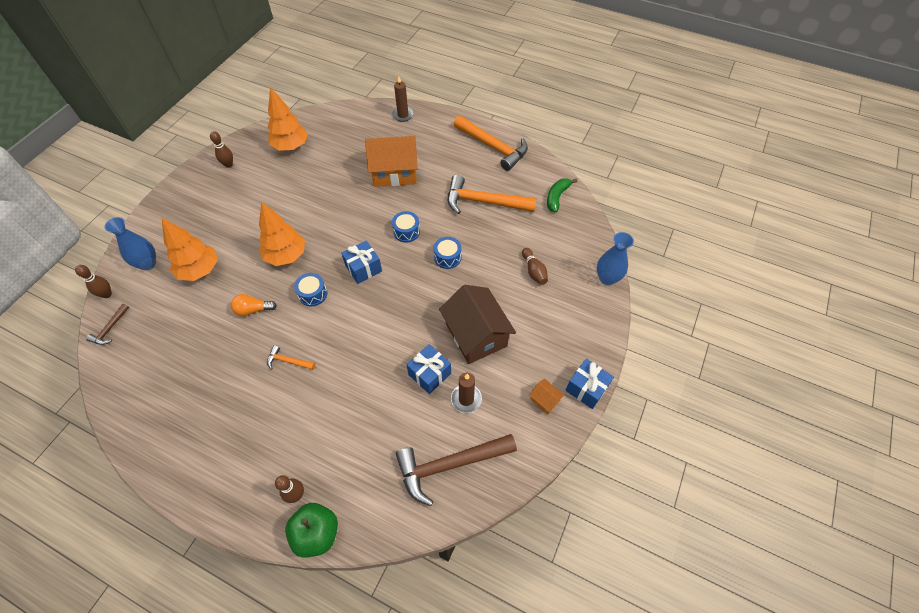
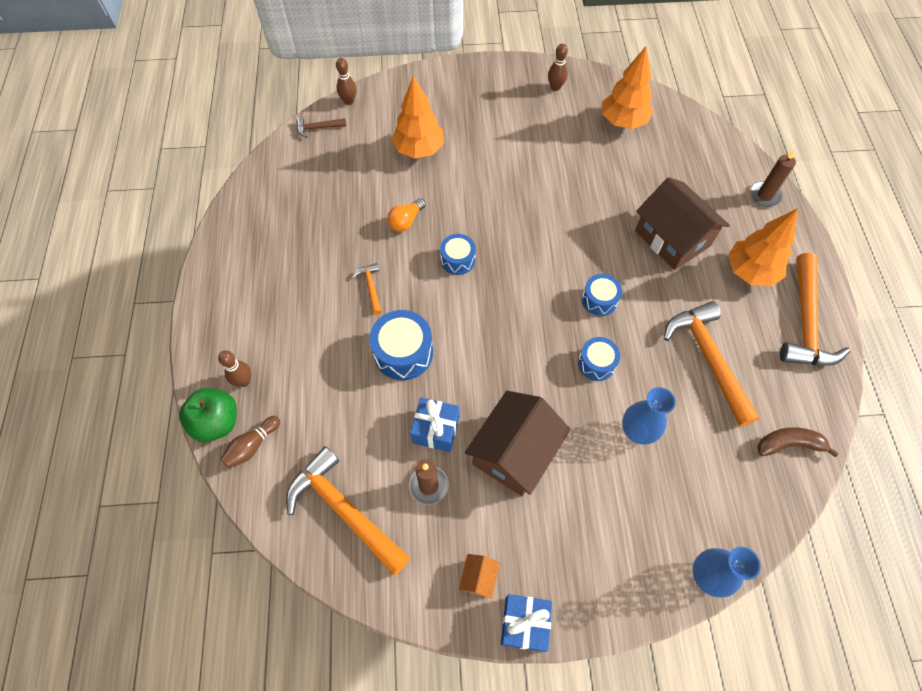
camera: 60 degrees right, 5 degrees up
(148, 263) = (398, 107): blue vase -> blue vase (637, 431)
(253, 310) = (406, 221): orange light bulb -> orange light bulb turned 105 degrees counterclockwise
(286, 256) = (485, 208): orange tree -> orange tree (750, 272)
(358, 365) = (403, 353): none -> blue drum
(363, 268) = (520, 287): blue gift -> none
(394, 172) = (672, 238): orange house -> brown house
(450, 465) = (344, 510): brown hammer -> orange hammer
(534, 271) = (649, 474): brown bowling pin -> brown bowling pin (252, 446)
(557, 197) = (789, 444): green banana -> brown banana

